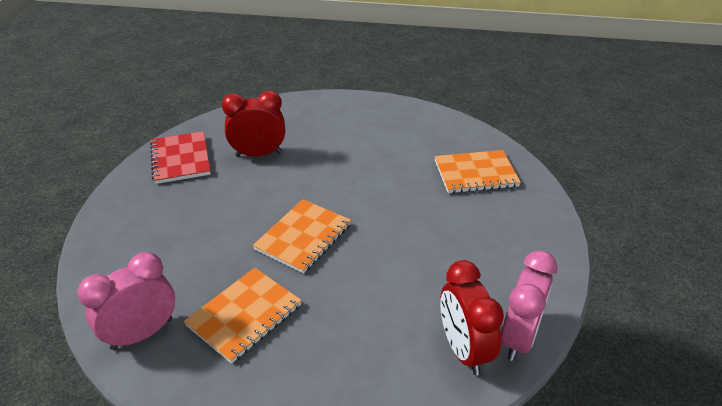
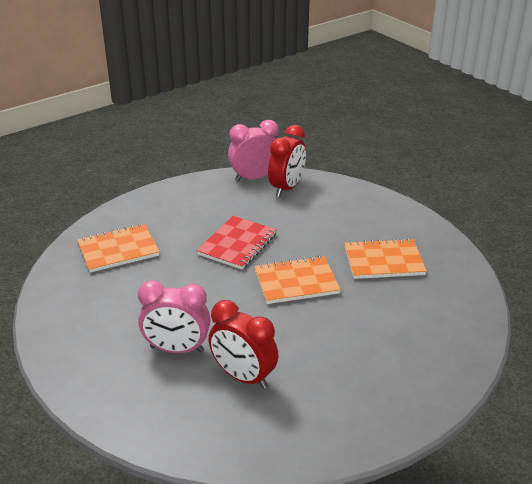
camera: 135 degrees left, 5 degrees down
(142, 333) = (456, 286): pink clock -> pink clock (177, 349)
(181, 159) = (320, 422): red notebook -> red notebook (237, 244)
(475, 173) = (118, 250): orange notebook -> orange notebook turned 60 degrees counterclockwise

